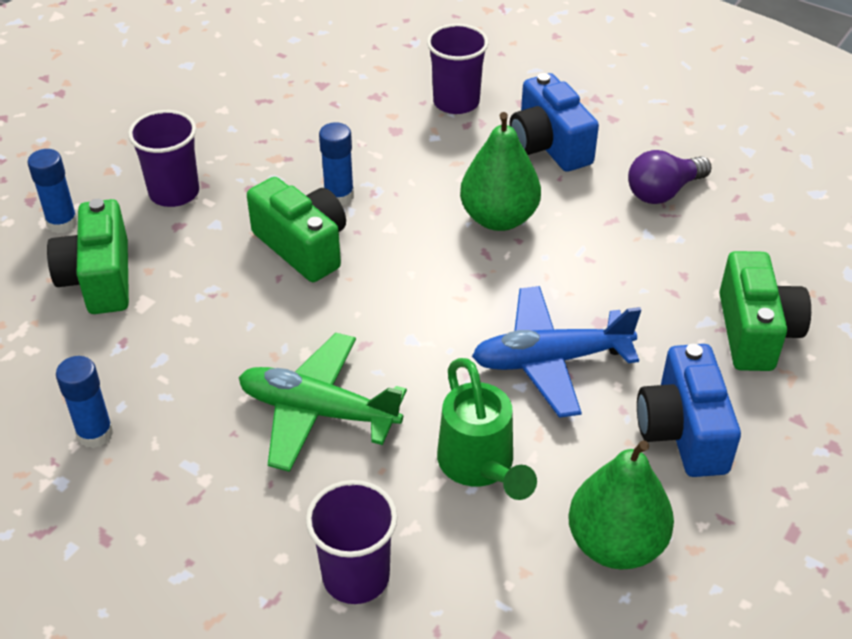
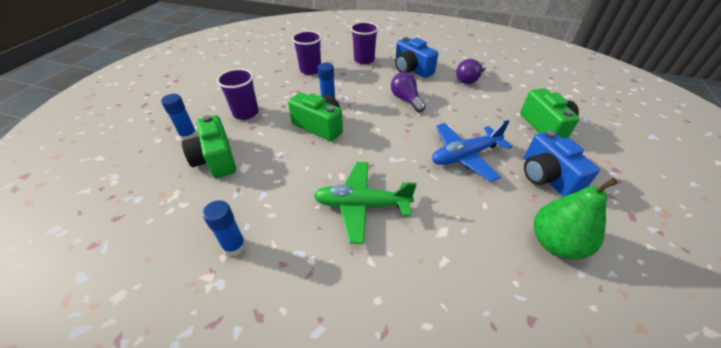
camera: 15 degrees left, 0 degrees up
(356, 576) = (428, 301): purple cup -> purple cup (310, 70)
(480, 466) = (461, 216): green watering can -> none
(498, 218) = (406, 100): green pear -> purple light bulb

